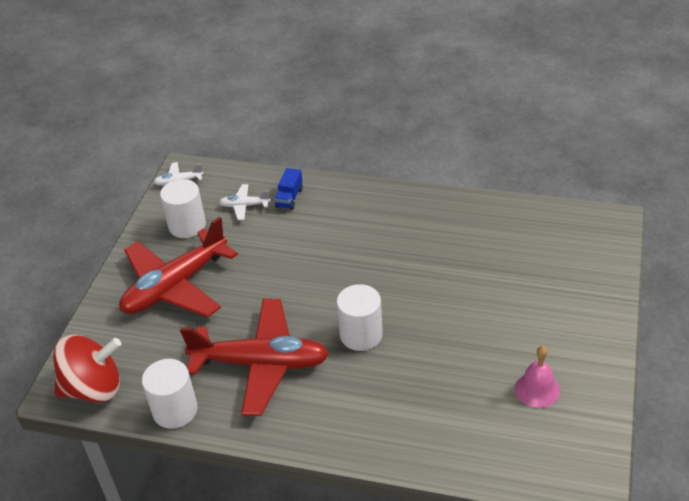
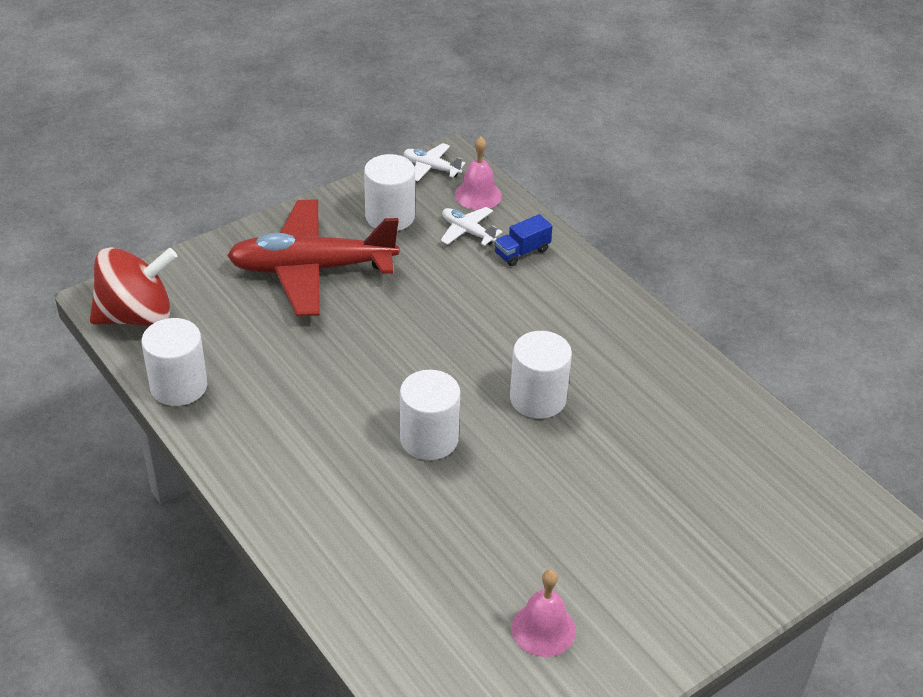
camera: 35 degrees right, 0 degrees up
(94, 388) = (137, 316): red spinning top -> red spinning top turned 45 degrees counterclockwise
(226, 181) = (478, 195): none -> pink bell
(261, 364) = (301, 398): red plane -> none
(393, 272) = (538, 398): none -> white cylinder

